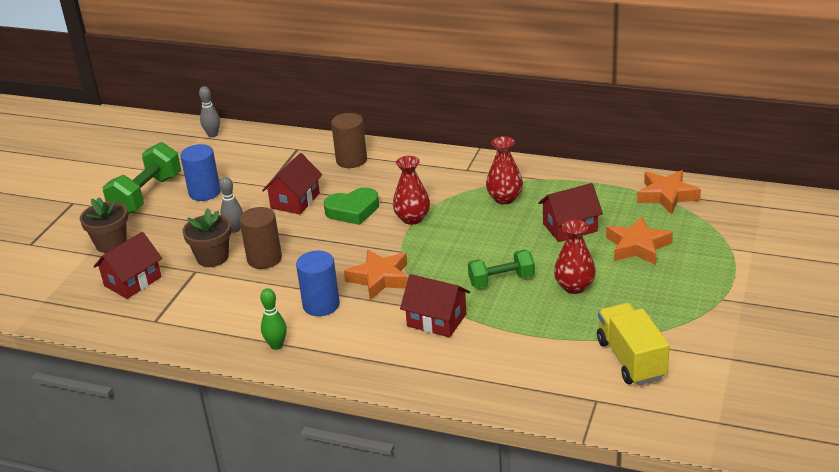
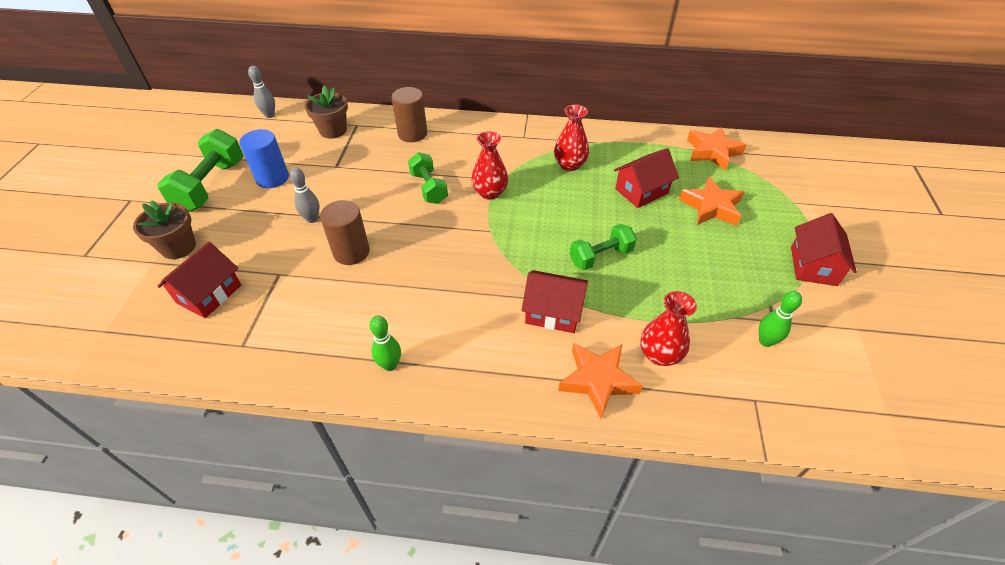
camera: 15 degrees left, 15 degrees up
(212, 257) = (295, 255): brown flower pot -> brown flower pot (333, 130)
(295, 201) = (368, 181): red house -> red house (813, 266)
(321, 305) = (426, 305): blue cylinder -> none
(353, 210) = (429, 188): green heart -> green dumbbell
(380, 278) = (478, 265): orange star -> orange star (598, 381)
(574, 287) = (673, 257): red vase -> red vase (659, 354)
(631, 359) = (765, 341): yellow truck -> green bowling pin

